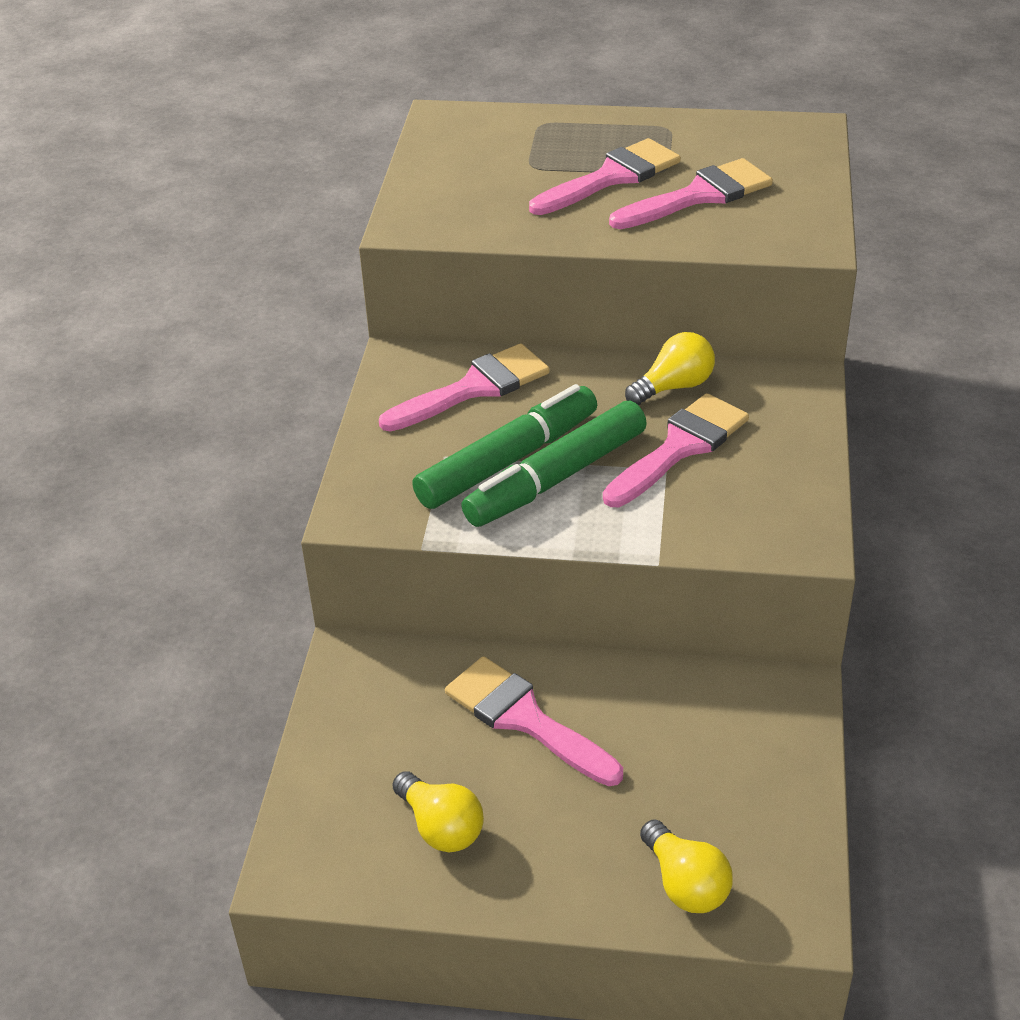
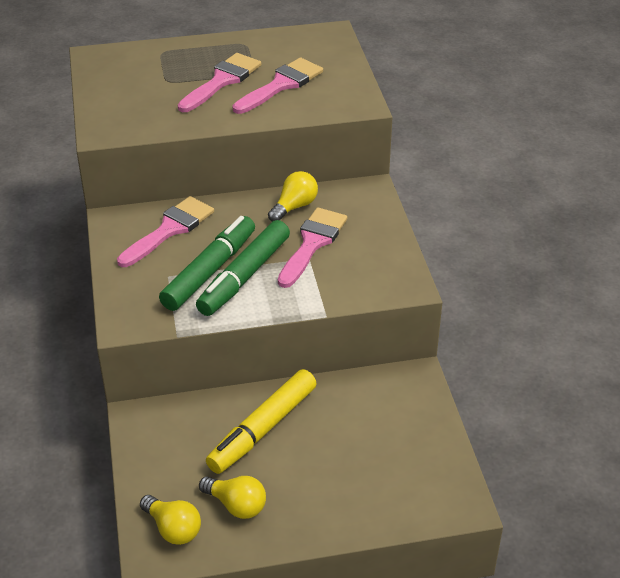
camera: 20 degrees left, 0 degrees up
(524, 719) = (263, 429): pink brush -> yellow marker
(685, 884) = (393, 502): yellow light bulb -> yellow light bulb (173, 529)

